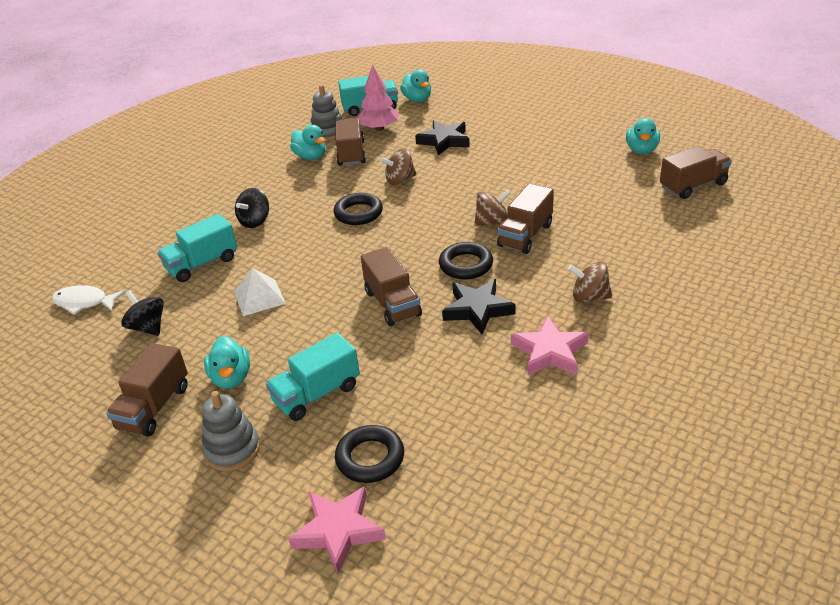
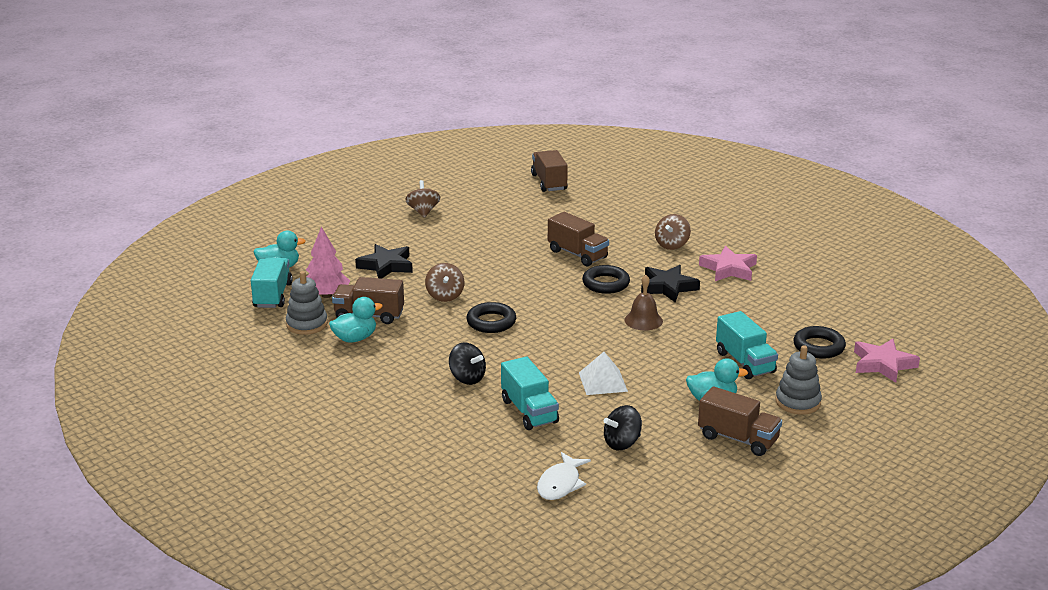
camera: 80 degrees left, 10 degrees down
(392, 304) = (643, 320): brown truck -> brown bell
(492, 222) = (548, 264): brown spinning top -> brown spinning top (423, 211)
(641, 150) = (479, 188): turquoise duck -> none

